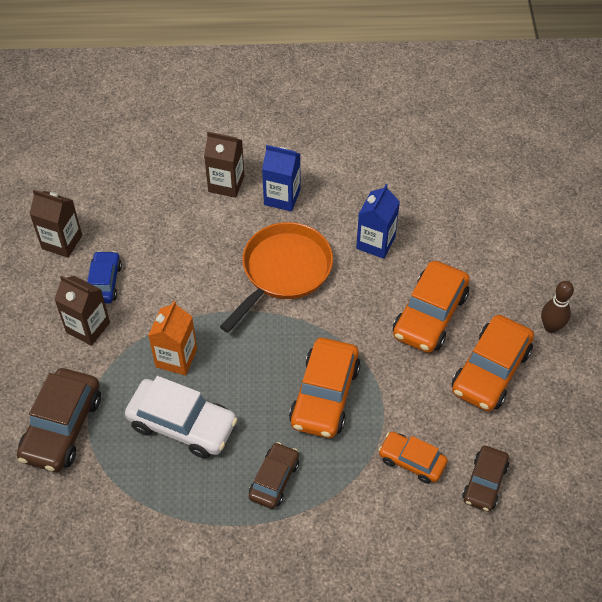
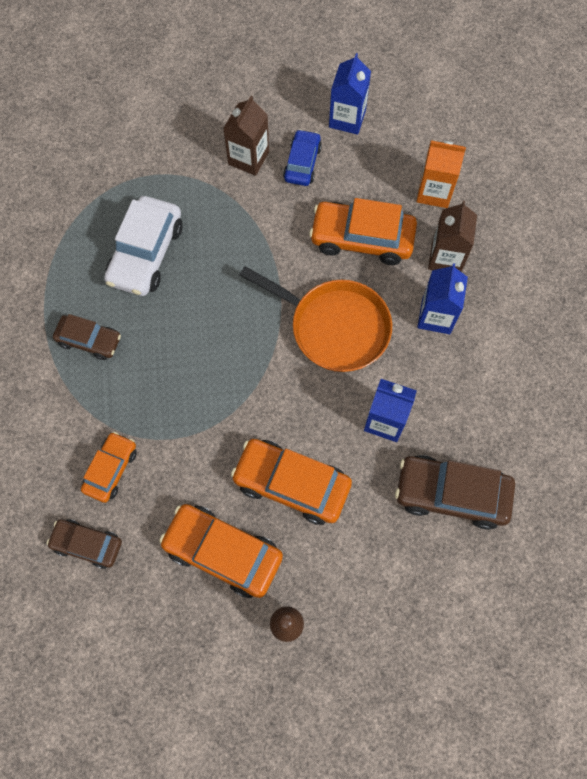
camera: 85 degrees right, 15 degrees up
(62, 242) = (347, 119): brown carton -> blue carton
(62, 427) = (140, 156): brown car -> brown car (451, 494)
(104, 282) = (302, 163): blue car -> blue car turned 75 degrees counterclockwise
(176, 358) = (219, 238): orange carton -> orange carton (434, 192)
(325, 395) = (183, 380): orange car -> orange car (362, 239)

